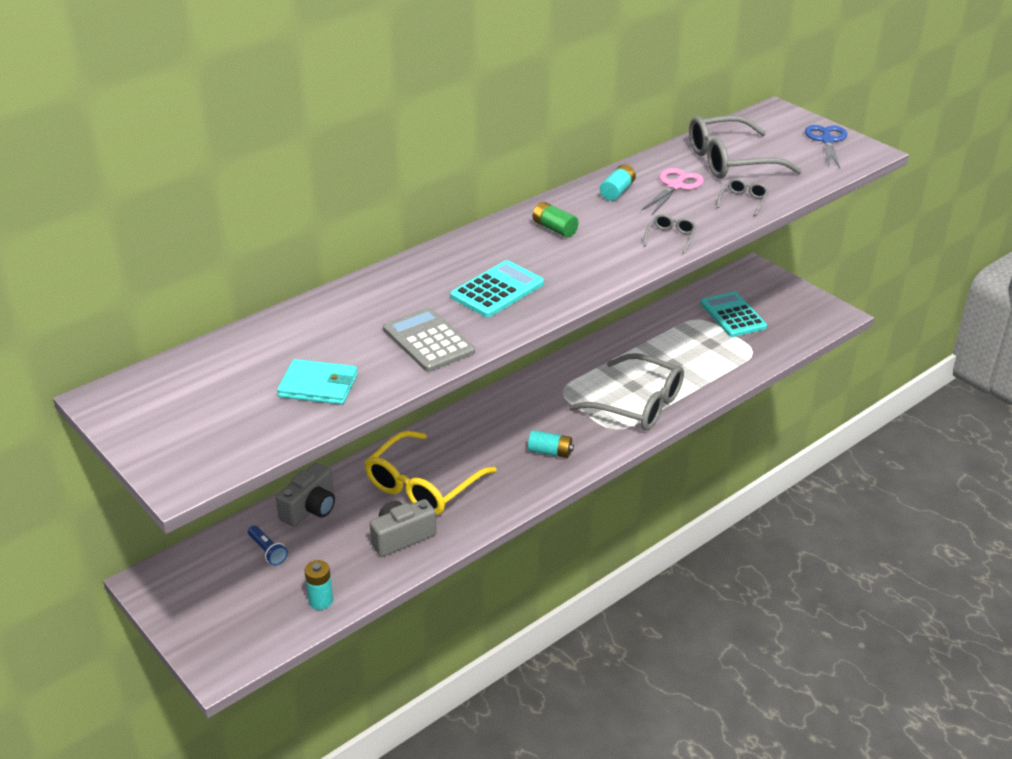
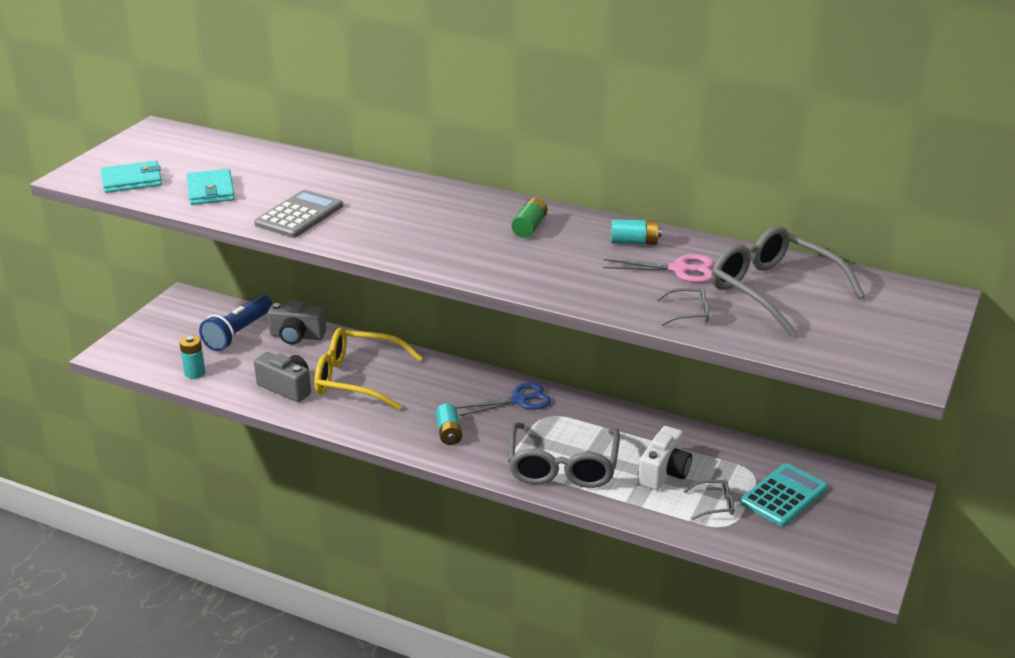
camera: 65 degrees right, 5 degrees down
(237, 437) = (132, 180): none -> turquoise wallet
(267, 551) = (238, 333): blue flashlight -> blue flashlight, size x1.91
(497, 290) = (399, 225): turquoise calculator -> none
(670, 237) = (569, 286): grey glasses -> grey glasses (715, 504)
(675, 357) = (664, 472): none -> white camera
(827, 140) = (903, 342): blue scissors -> blue scissors (519, 400)

